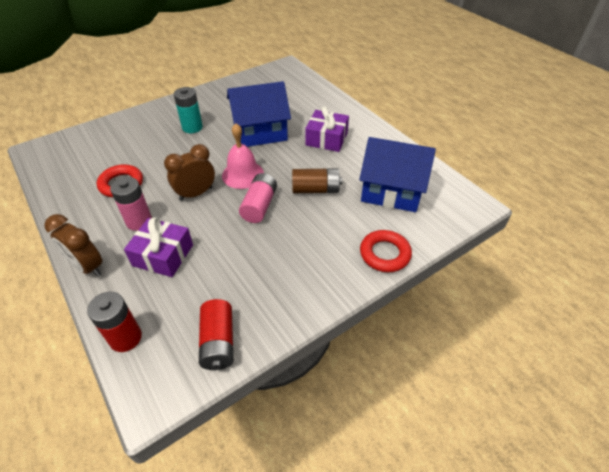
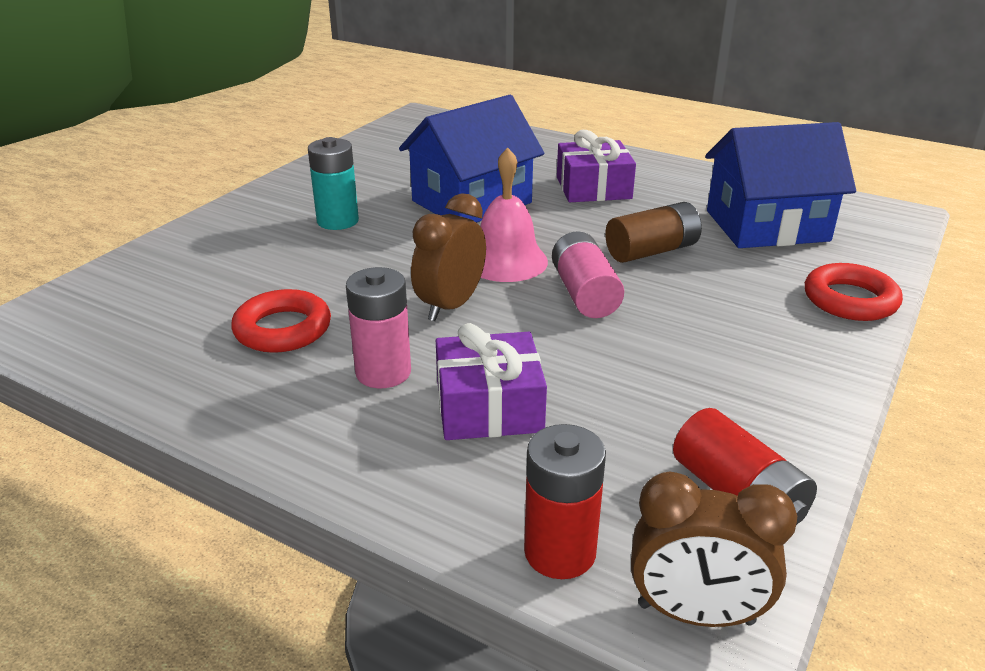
camera: 25 degrees left, 15 degrees down
(87, 267) = (351, 470): brown clock -> brown clock (695, 614)

